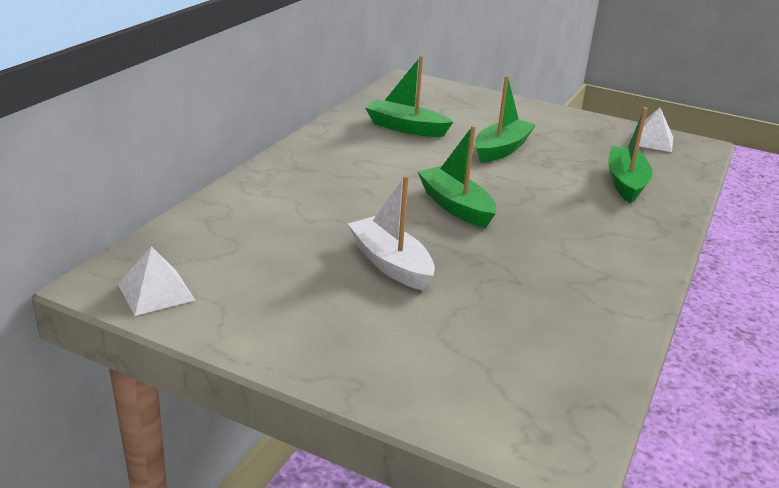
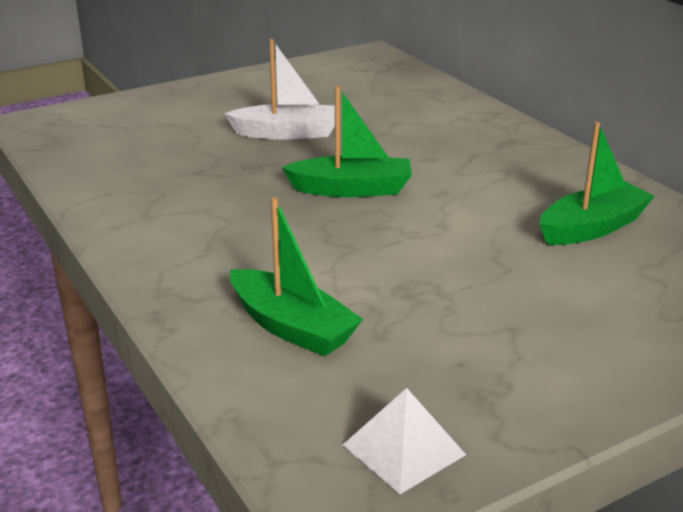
camera: 125 degrees right, 0 degrees up
(156, 292) = (344, 63): white pyramid -> none
(501, 149) = (474, 272): green boat -> none

